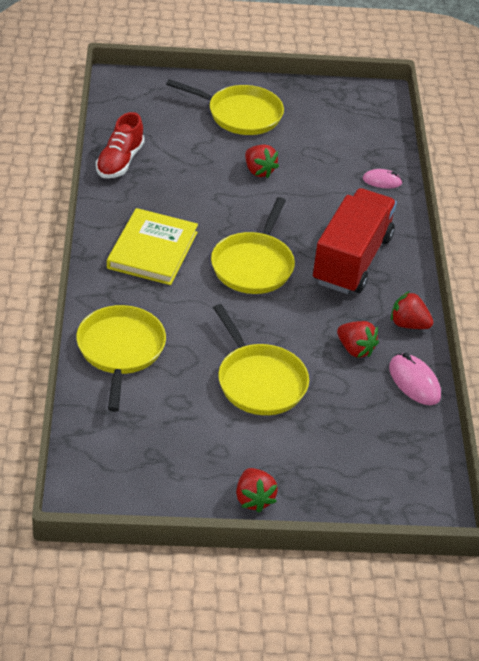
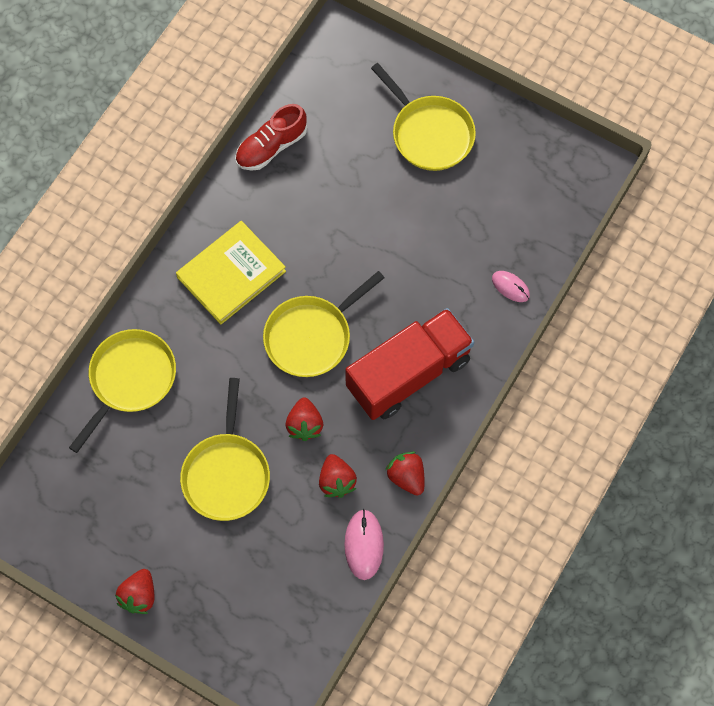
camera: 35 degrees right, 25 degrees up
(259, 171) = (396, 218): red strawberry -> red strawberry (304, 425)

